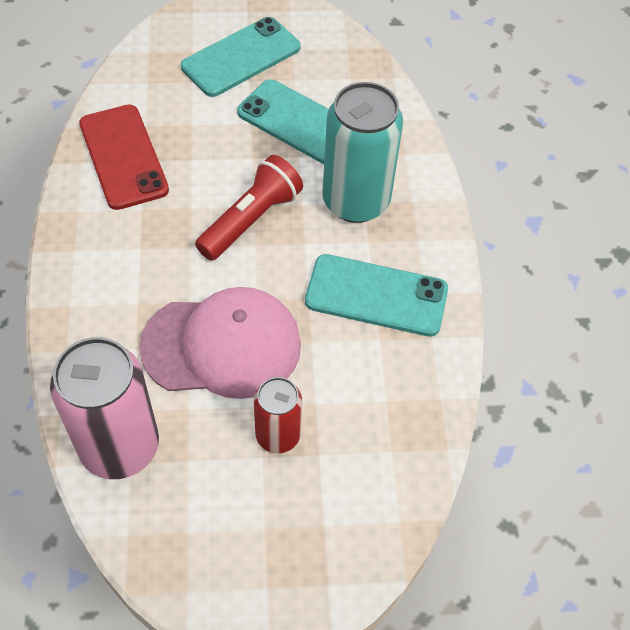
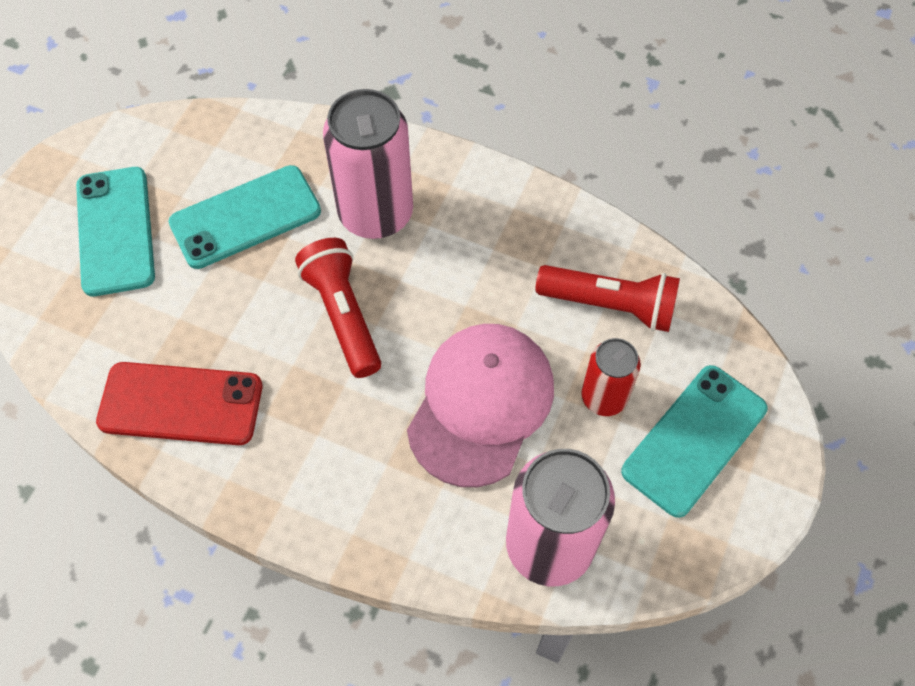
camera: 60 degrees left, 5 degrees up
(356, 201) = (376, 213): turquoise can -> pink can
(372, 405) = (610, 305): none -> red flashlight
(376, 295) = (495, 247): turquoise phone -> turquoise phone (694, 440)

